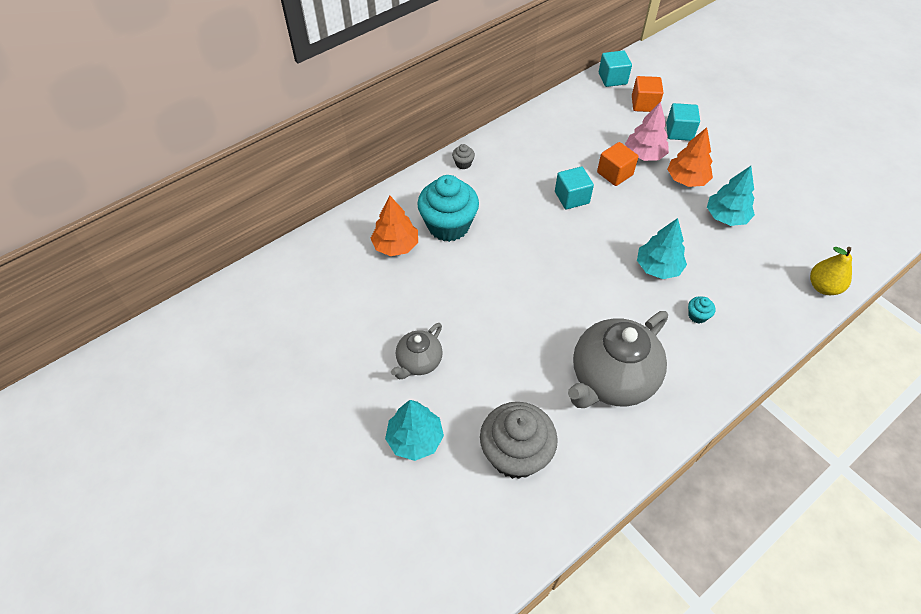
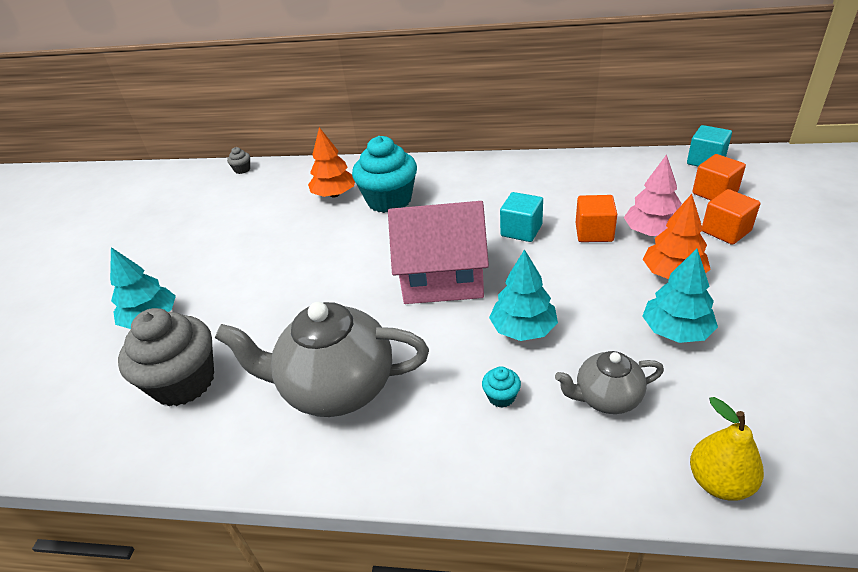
camera: 50 degrees right, 15 degrees down
(419, 362) = (231, 273): grey teapot -> grey teapot (606, 398)
(463, 163) = (464, 167): grey cupcake -> grey cupcake (242, 169)
(570, 264) = (442, 277): none -> pink house
(679, 132) = (726, 231): turquoise cube -> orange cube

